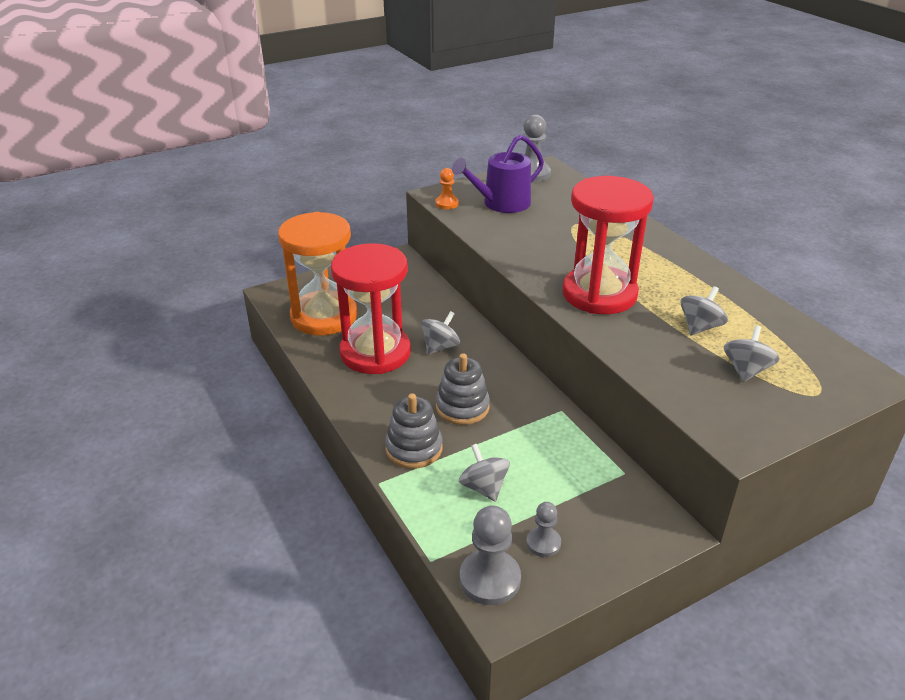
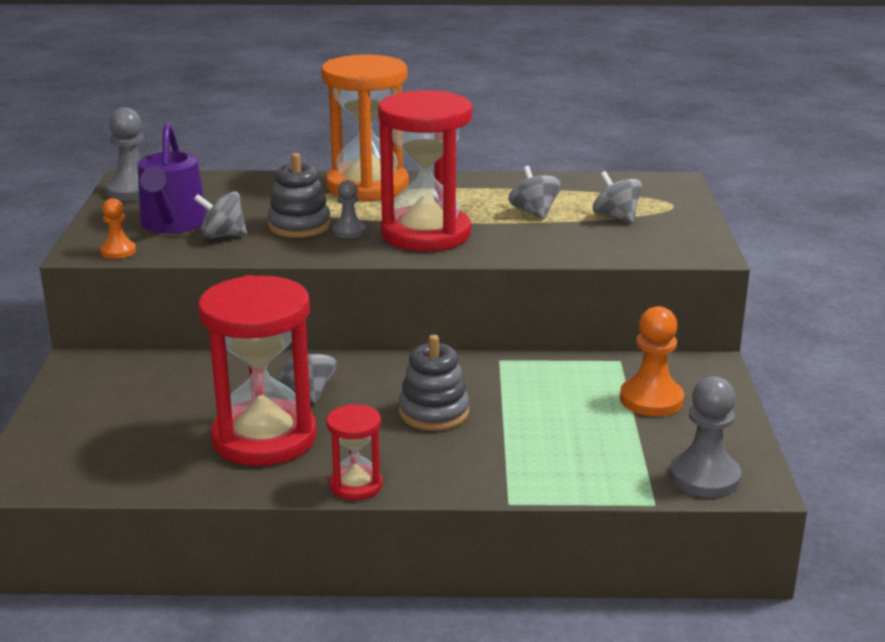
camera: 60 degrees left, 10 degrees down
(324, 316) = (133, 454): orange hourglass -> orange hourglass (367, 186)
(351, 408) = (356, 485): none -> red hourglass
(414, 448) = (473, 463): grey stacking toy -> grey stacking toy (299, 226)
(484, 487) = (574, 440): grey spinning top -> grey spinning top (222, 236)
(543, 543) = (678, 432): grey pawn -> grey pawn (349, 231)
(580, 511) = (651, 399): none -> orange pawn

